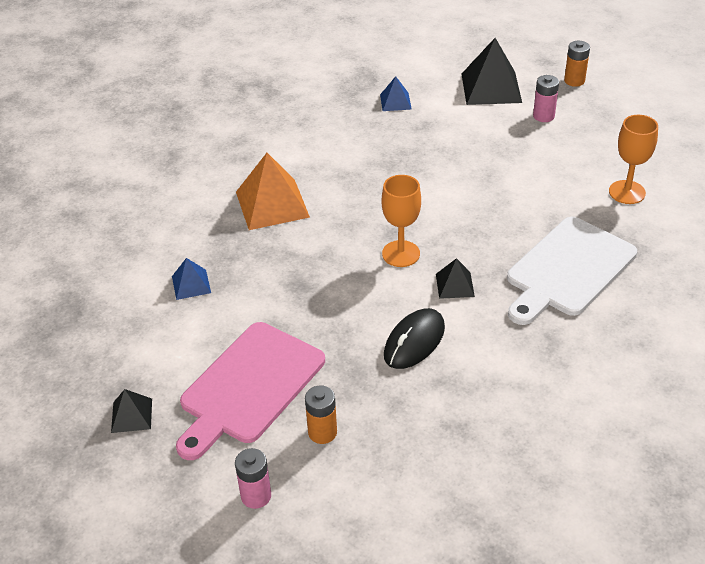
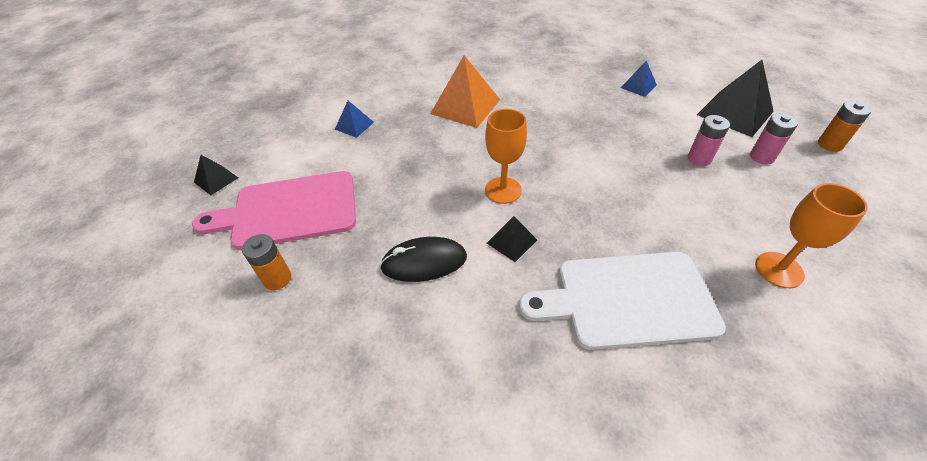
camera: 45 degrees right, 5 degrees up
(256, 496) = (184, 288): pink battery -> pink battery (699, 159)

